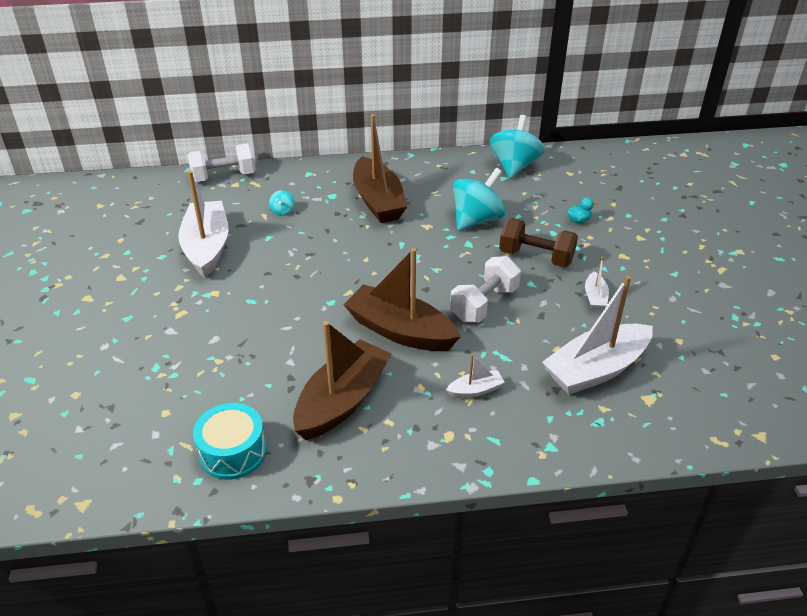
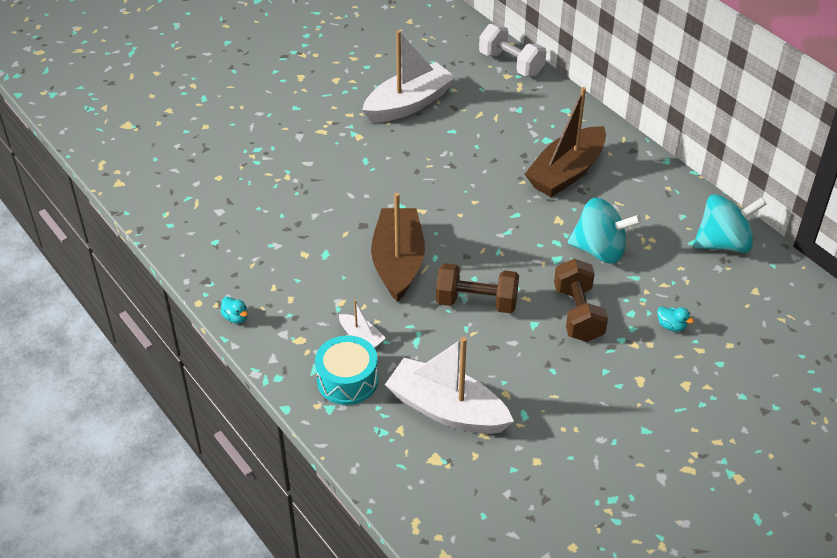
camera: 60 degrees right, 5 degrees up
(233, 452) = (205, 229): turquoise drum -> turquoise drum (347, 380)
(282, 211) = (495, 121): turquoise spinning top -> none
(342, 401) = (293, 263): brown boat -> none
(383, 474) = (236, 317): none -> turquoise duck
(484, 304) = (476, 302): white dumbbell -> brown dumbbell
(595, 297) = (552, 378): white boat -> none

